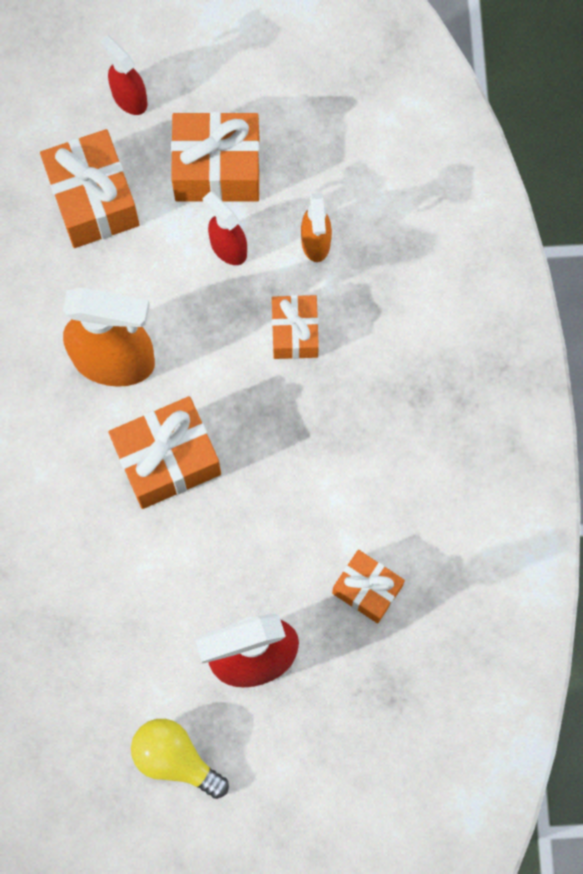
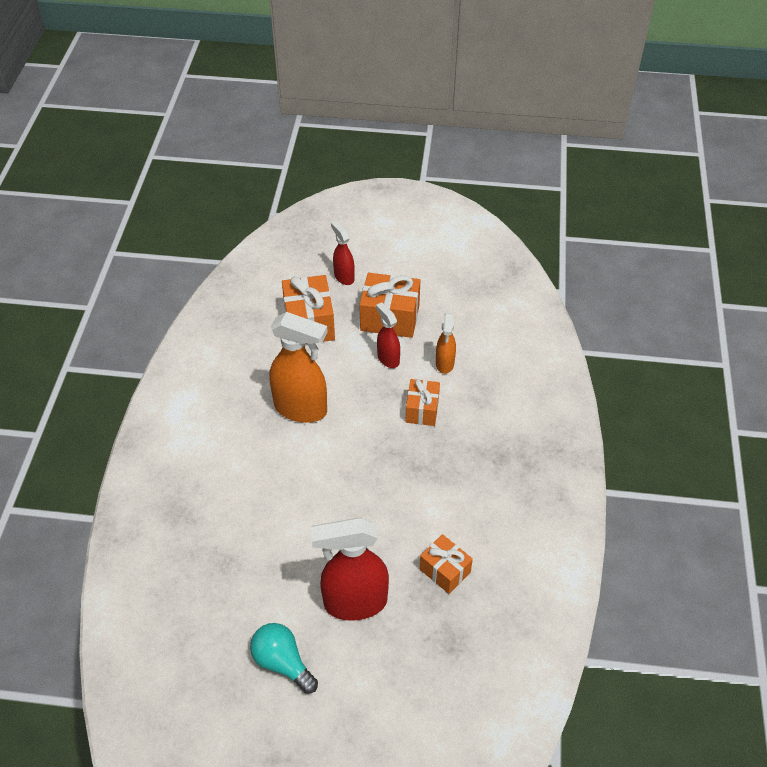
camera: 10 degrees right, 25 degrees down
(167, 460) = (322, 470): orange gift -> none
(175, 759) = (282, 662): yellow light bulb -> turquoise light bulb

